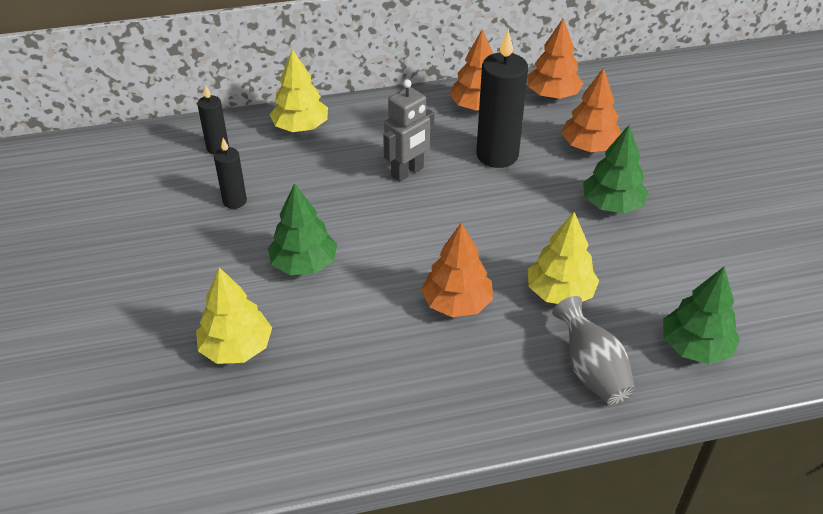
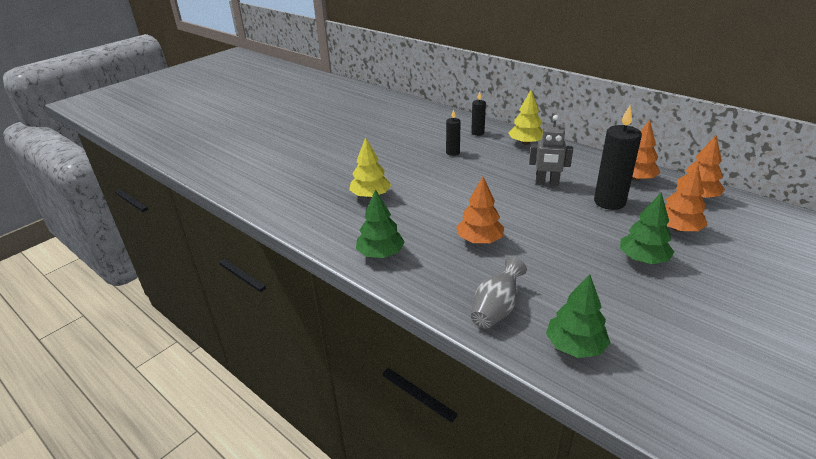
camera: 55 degrees right, 10 degrees down
(304, 264) = (441, 187): green tree -> green tree (380, 254)
(560, 292) = (539, 271): yellow tree -> none

